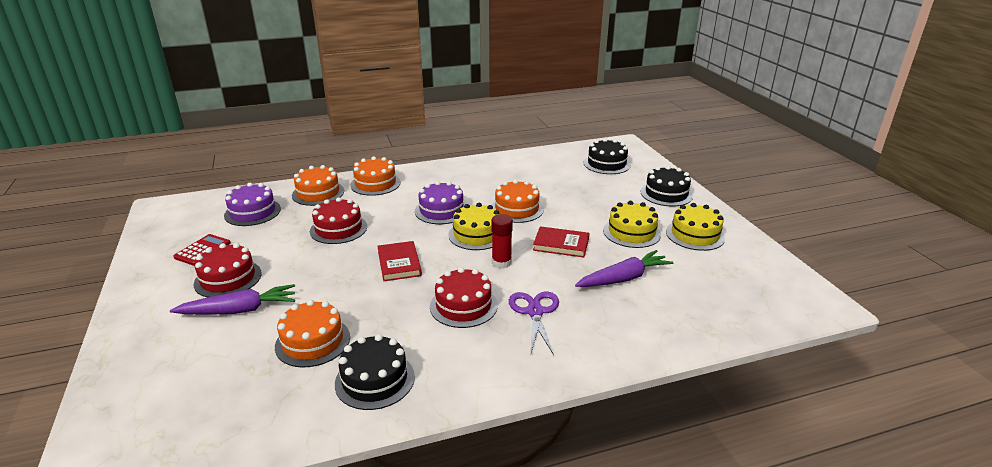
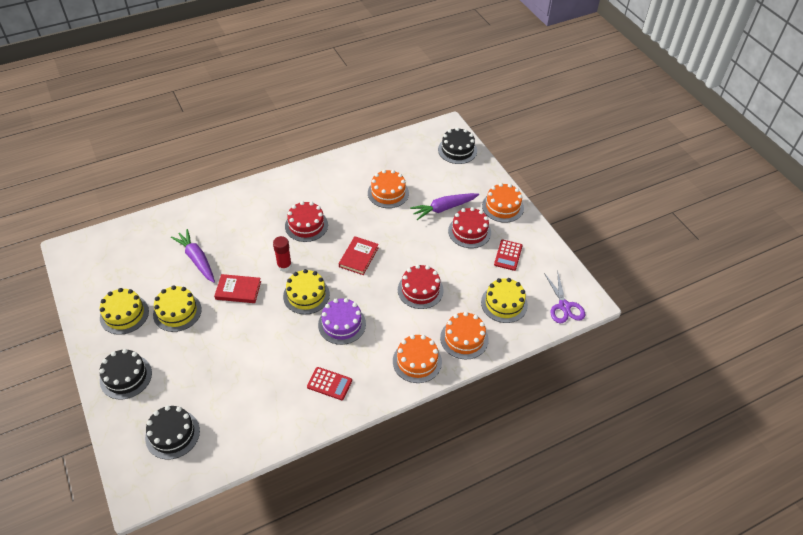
camera: 170 degrees right, 20 degrees up
(252, 212) = (504, 303): purple cake -> yellow cake
(375, 380) = (345, 175): black cake -> black cake (457, 150)
(399, 263) = (358, 257): red book -> red book turned 45 degrees clockwise
(465, 178) = (329, 384): none -> red calculator
(516, 209) = (274, 334): orange cake -> orange cake (502, 207)
(535, 312) = (261, 225): purple scissors -> purple scissors (564, 306)
(624, 278) = (196, 259): purple carrot -> purple carrot turned 90 degrees clockwise

